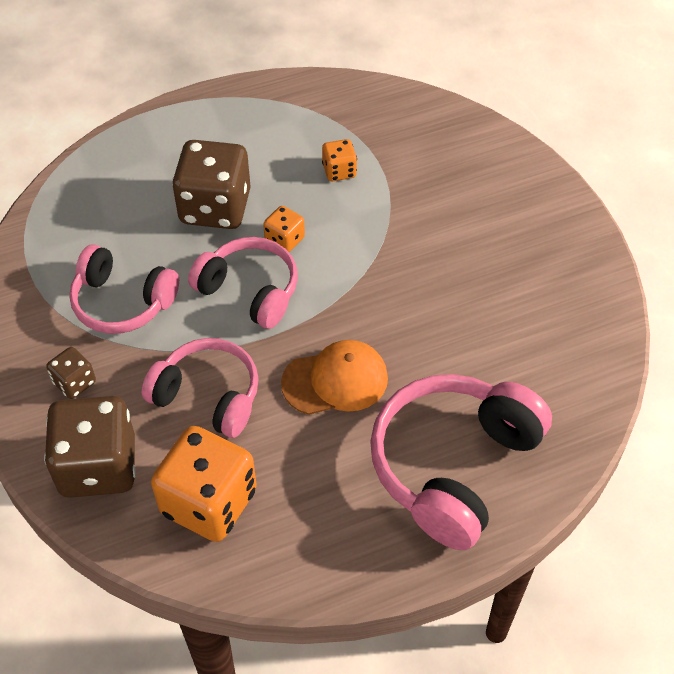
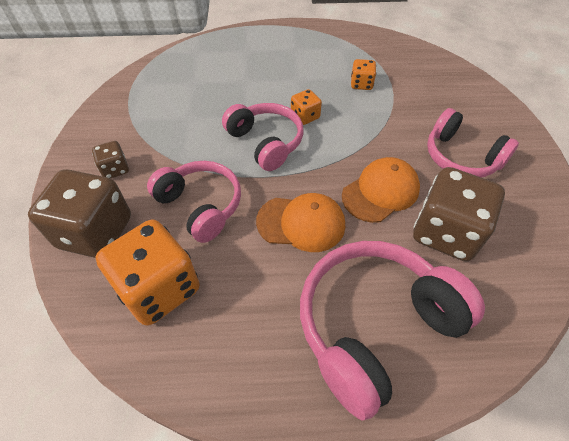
camera: 20 degrees right, 0 degrees up
(122, 302) = (176, 127): pink headphones -> pink headphones (461, 157)
(215, 207) = (267, 86): brown dice -> brown dice (446, 232)
(412, 315) = (380, 192): none -> orange cap

